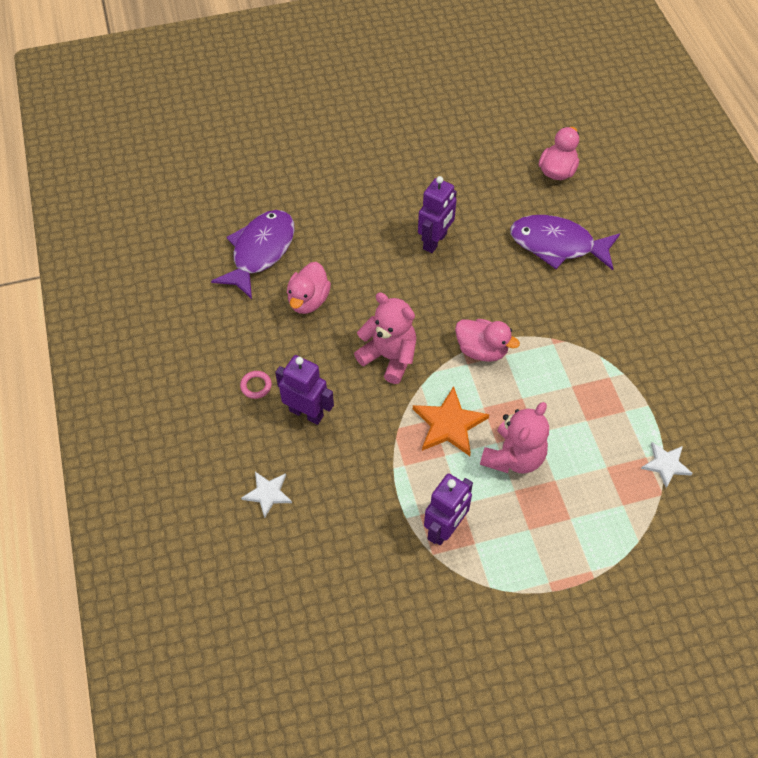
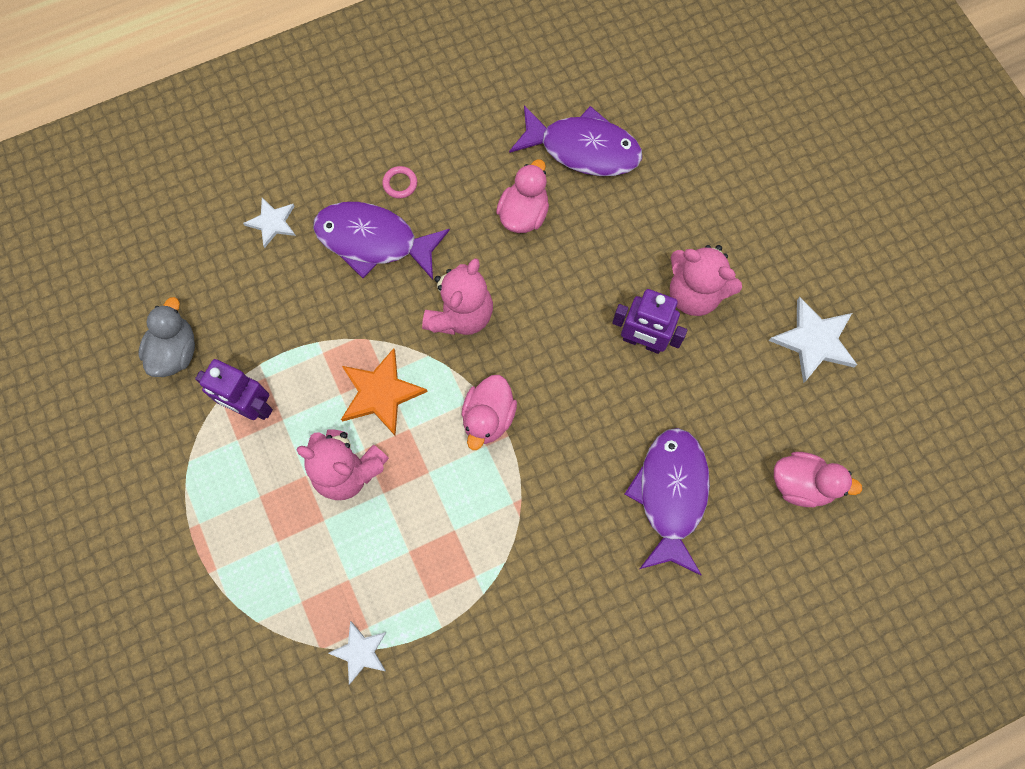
camera: 80 degrees right, 15 degrees up
(306, 413) = (373, 241): purple robot -> purple fish
(308, 300) = (523, 214): pink duck -> pink duck turned 105 degrees clockwise
(381, 590) = (175, 351): none -> grey duck
(402, 203) = (694, 293): none -> pink teddy bear
(453, 144) = (814, 341): none -> white star

